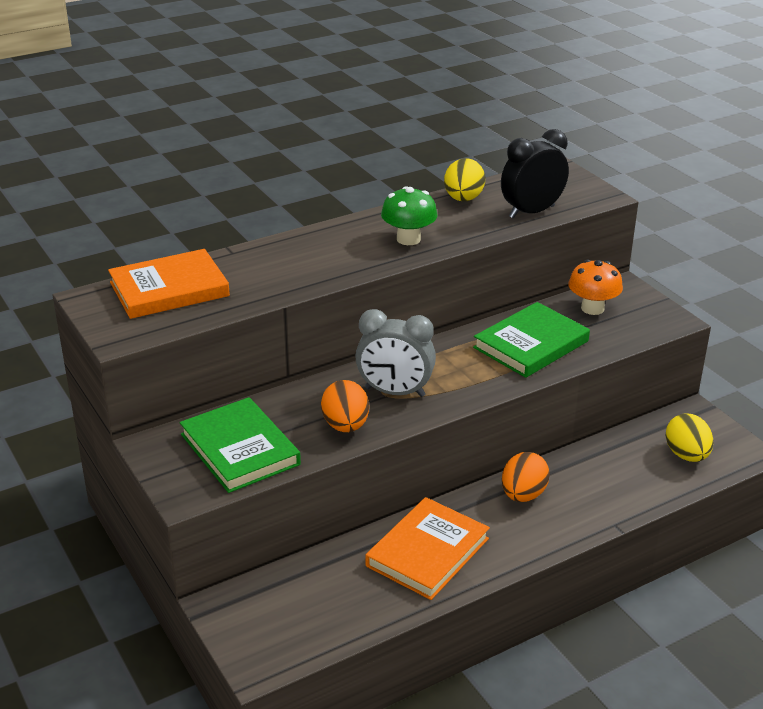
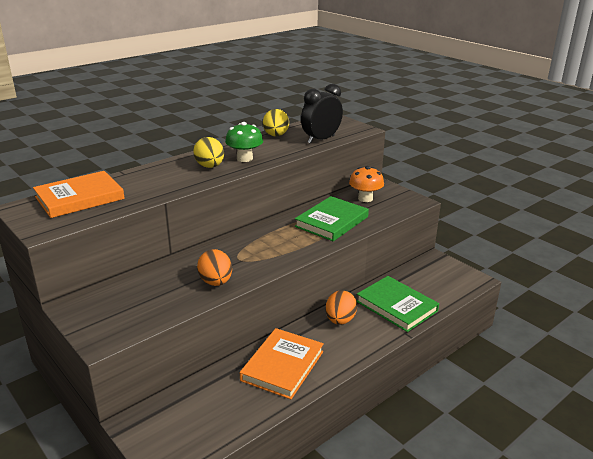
camera: 10 degrees left, 5 degrees down
(240, 449) = (140, 305): green book -> green book (396, 306)
(395, 392) = (247, 258): grey clock -> none
(686, 455) = (438, 285): yellow egg -> yellow egg (210, 166)

